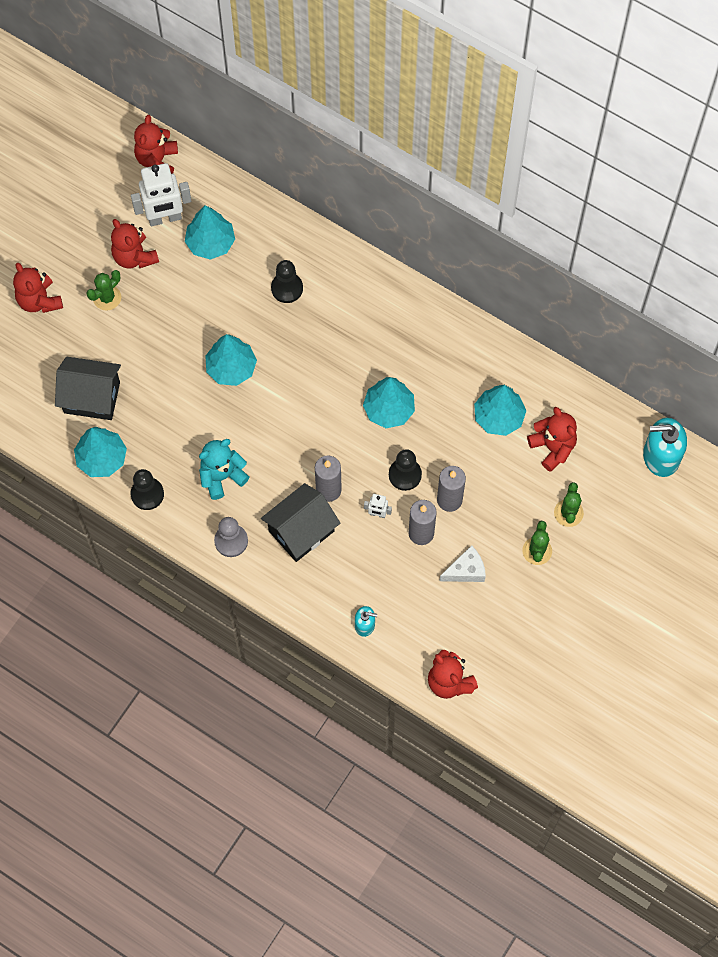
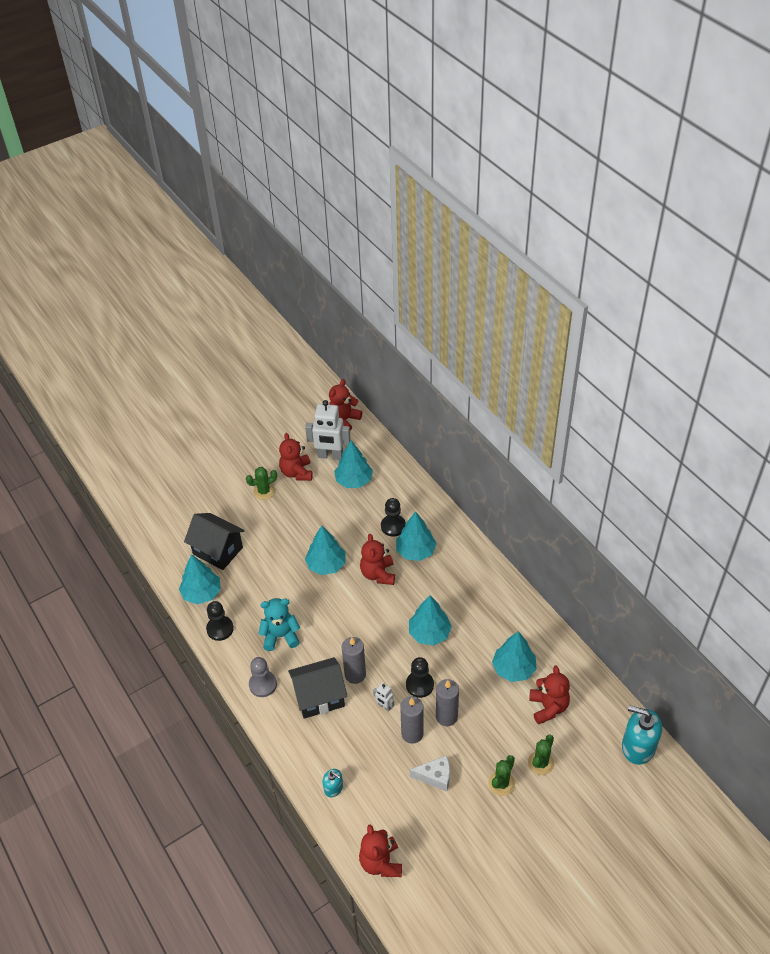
camera: 25 degrees right, 20 degrees down
(39, 300) = (218, 479): red teddy bear -> red teddy bear (378, 574)
(328, 312) = (415, 551): none -> turquoise tree

